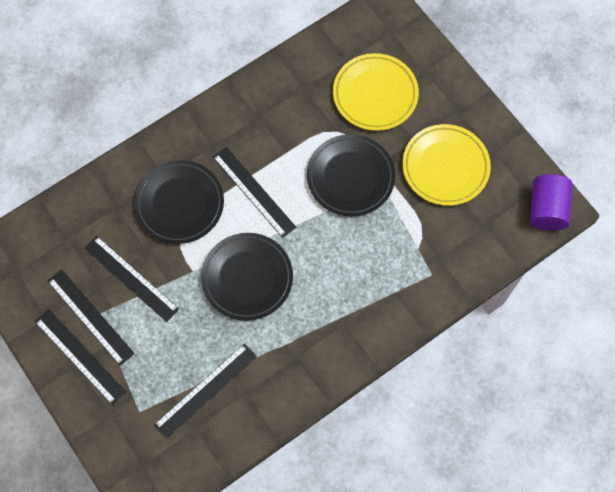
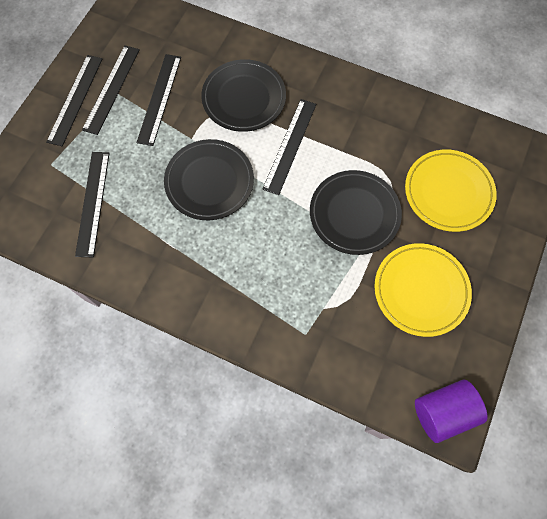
camera: 60 degrees right, 0 degrees up
(205, 390) = (93, 203): black ruler -> black ruler turned 75 degrees clockwise

